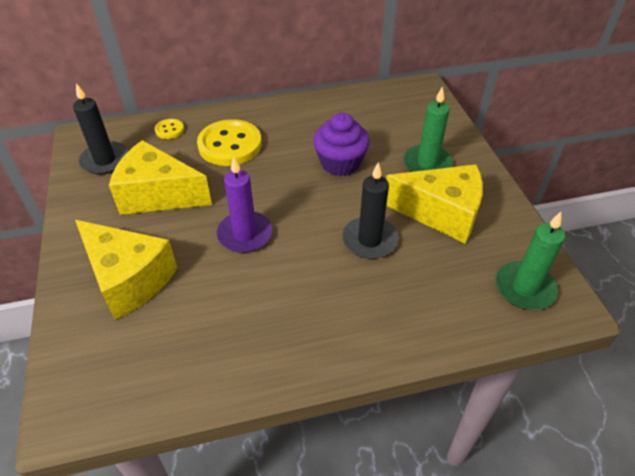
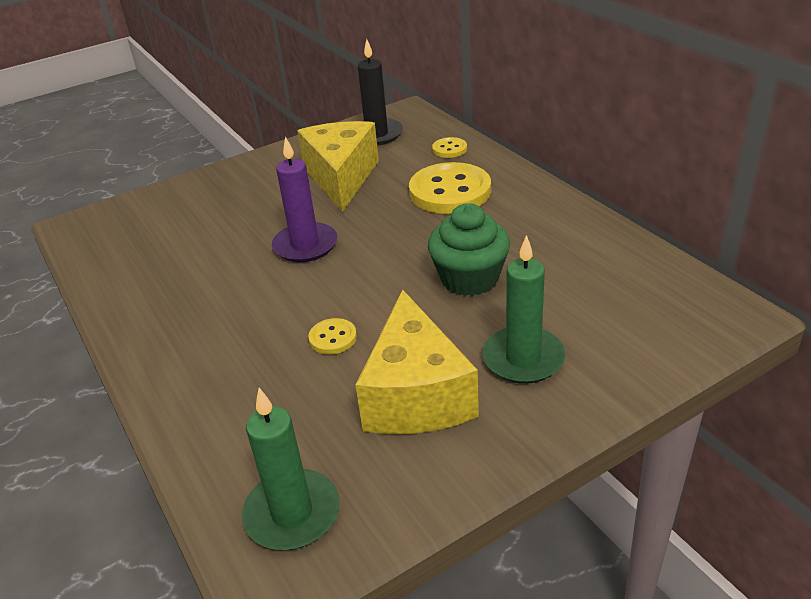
camera: 75 degrees right, 10 degrees down
(129, 279) = (222, 202): yellow cheese -> none
(340, 163) = (469, 278): purple cupcake -> green cupcake
(369, 240) = (333, 338): black candle -> yellow button

